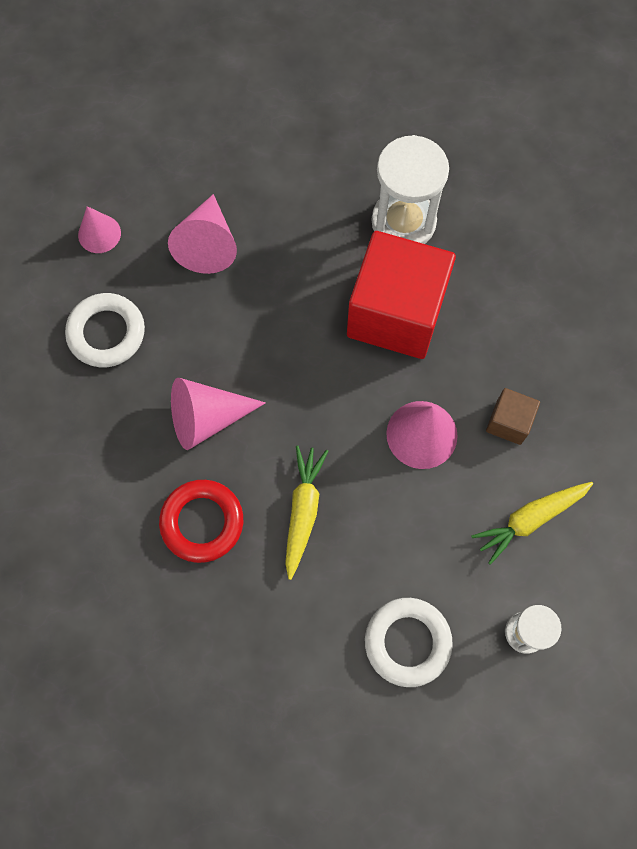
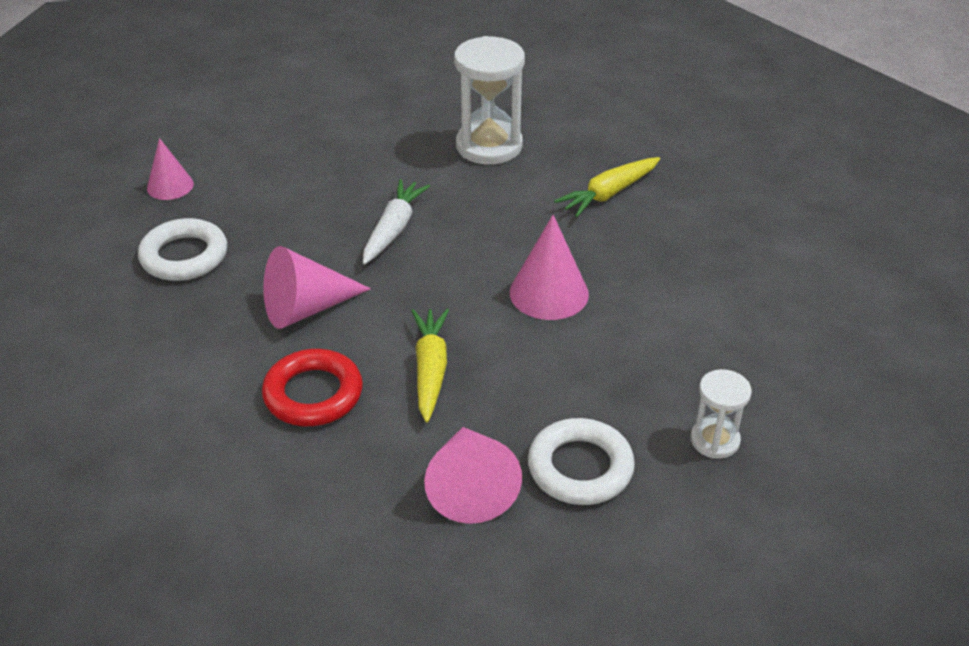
camera: 10 degrees left, 30 degrees down
(207, 244) = (288, 181): pink cone -> pink cone (470, 487)
(296, 327) = (393, 229): none -> white carrot
(396, 313) = (497, 208): red cube -> none
(508, 422) = (640, 273): brown cube -> none
(530, 519) = (688, 345): yellow carrot -> yellow carrot (609, 194)

